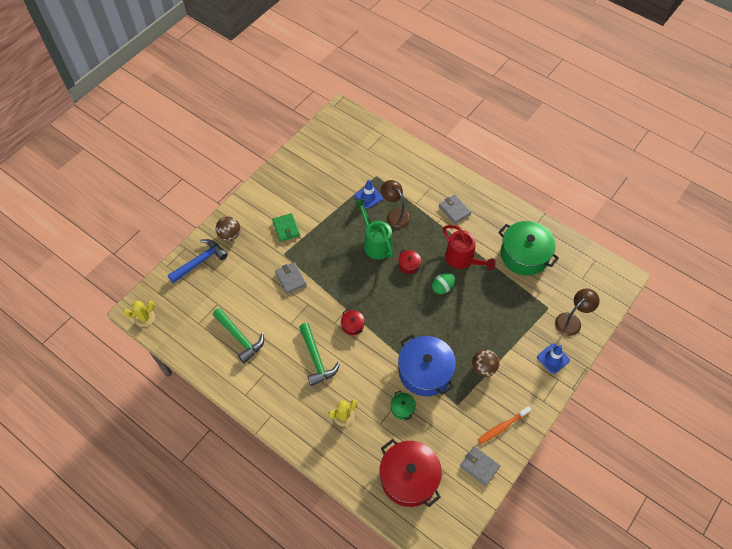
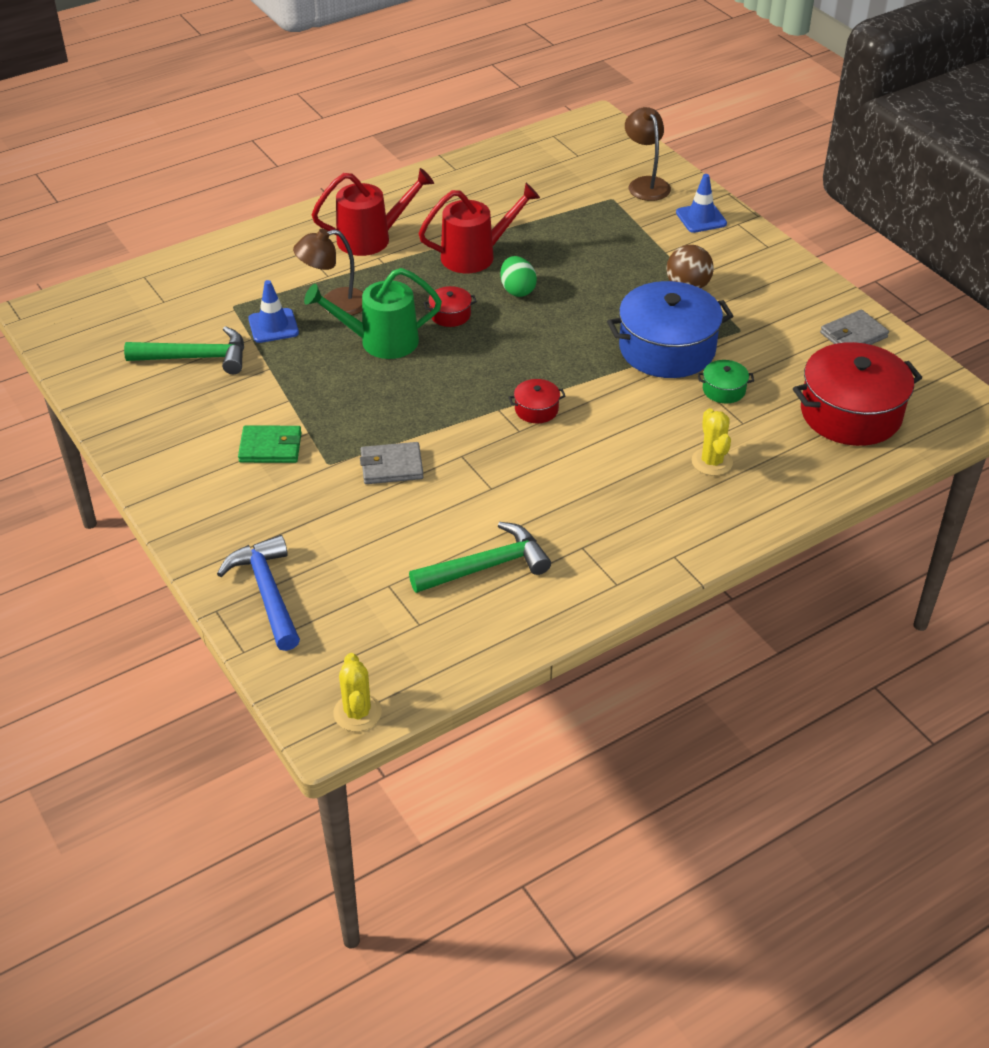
camera: 70 degrees left, 15 degrees down
(229, 235) = (231, 533): brown ball -> none
(316, 359) = (584, 470): green hammer -> green hammer (196, 358)
(454, 210) = (372, 238): grey wallet -> red watering can
(502, 427) = (795, 295): orange toothbrush -> none
(524, 255) = (505, 194): green pot -> none

